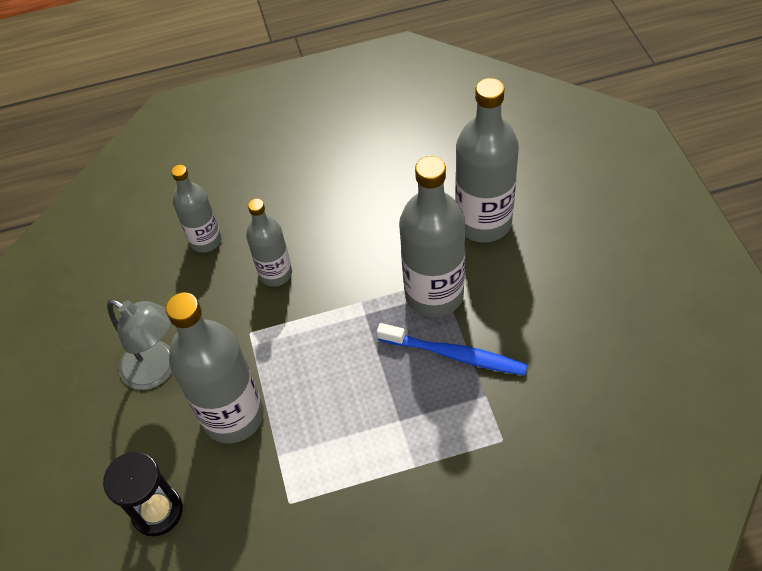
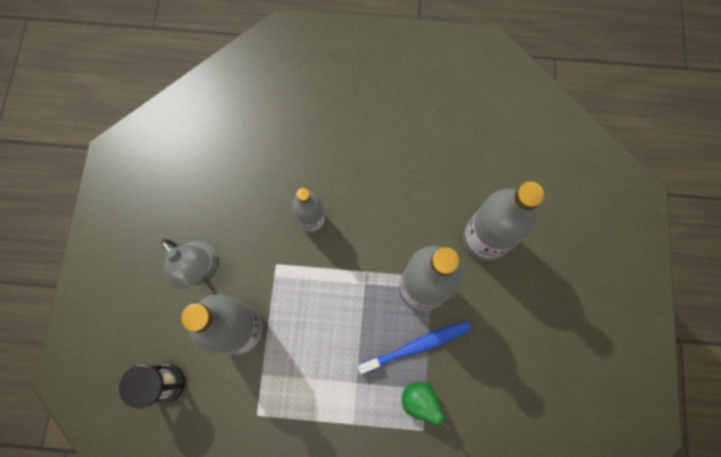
camera: 15 degrees right, 20 degrees up
(205, 241) = (270, 169): grey bottle -> none
(455, 355) = (417, 346): blue toothbrush -> blue toothbrush turned 60 degrees counterclockwise
(485, 411) = (420, 401): none -> green pear

